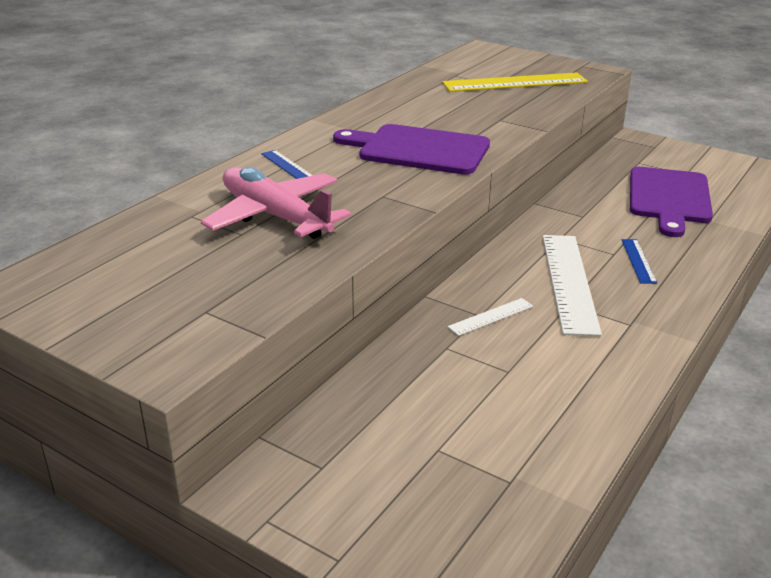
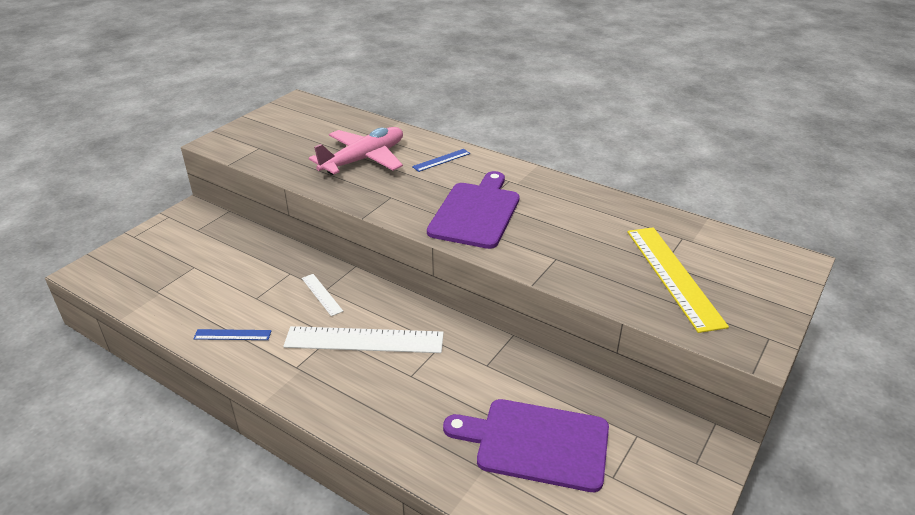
camera: 90 degrees right, 5 degrees up
(638, 261) = (396, 390): blue ruler -> blue ruler (232, 335)

